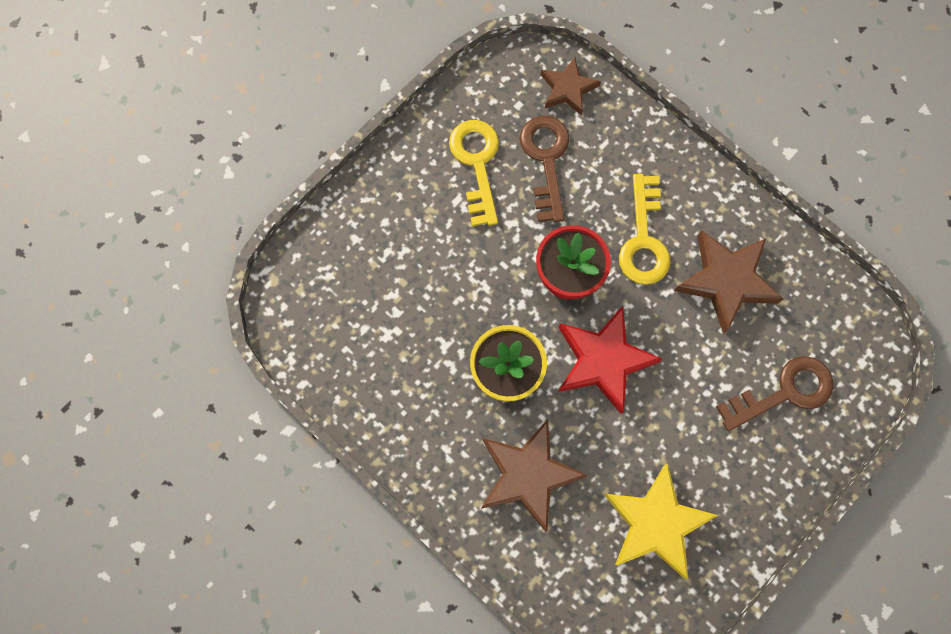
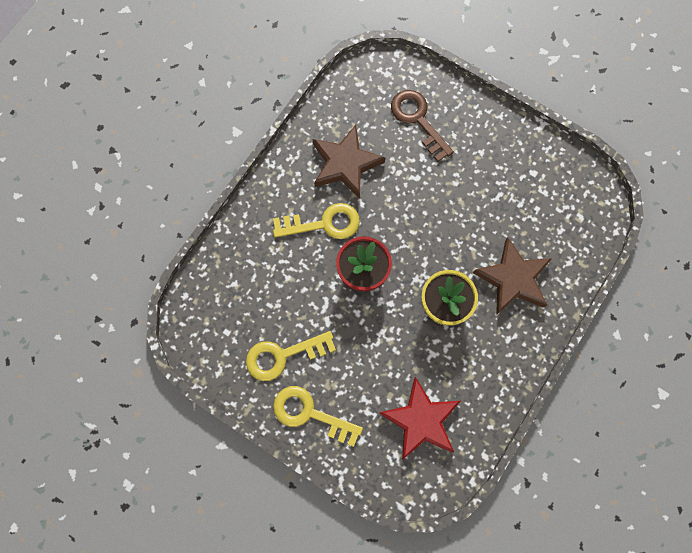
camera: 100 degrees left, 0 degrees up
(400, 184) = (309, 413): none -> yellow key
(546, 160) = (271, 303): brown key -> none
(568, 89) = (207, 296): brown star -> none
(603, 360) = (420, 240): red star -> red star (421, 420)
(656, 523) = (525, 191): yellow star -> none

